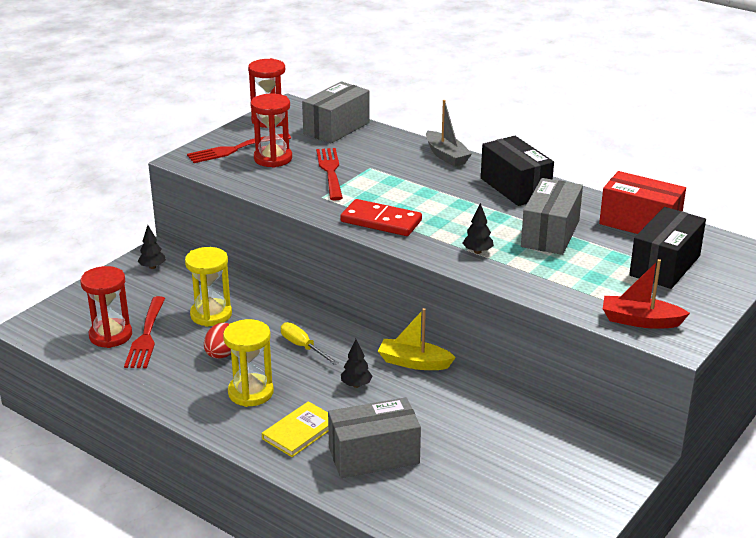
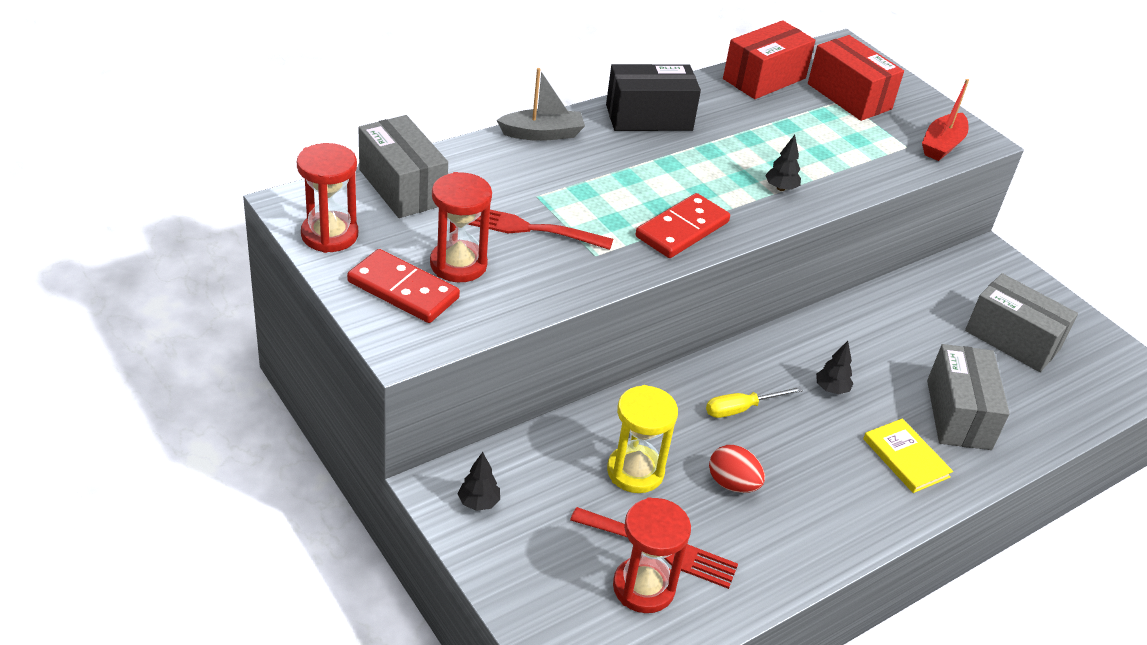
camera: 75 degrees left, 10 degrees up
(235, 149) = (403, 290): red fork -> red domino
(250, 392) = (821, 479): yellow hourglass -> none
(414, 362) = (802, 334): yellow boat -> none
(550, 234) = (762, 133): grey box -> grey box (1012, 340)
(665, 265) = (849, 96): black box -> red box

